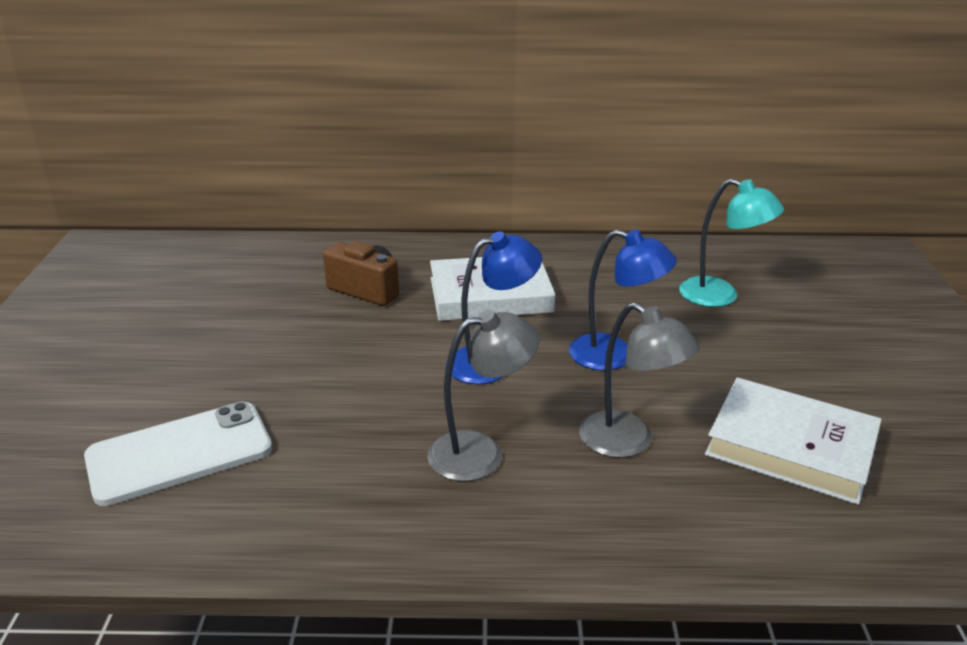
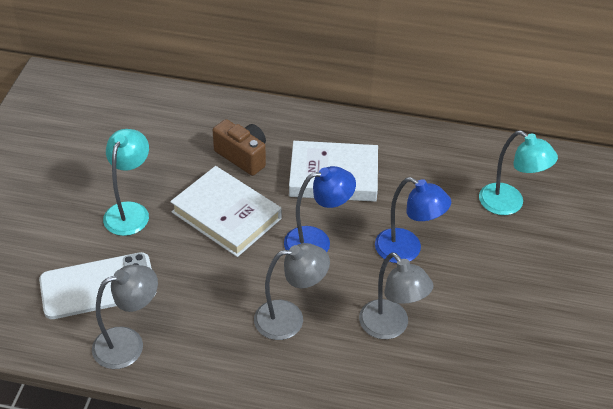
camera: 10 degrees right, 15 degrees up
(220, 362) = (130, 211): none -> turquoise lamp
(237, 520) = (128, 344): none -> grey lamp
(790, 446) = (499, 350): white book -> white book (226, 215)

